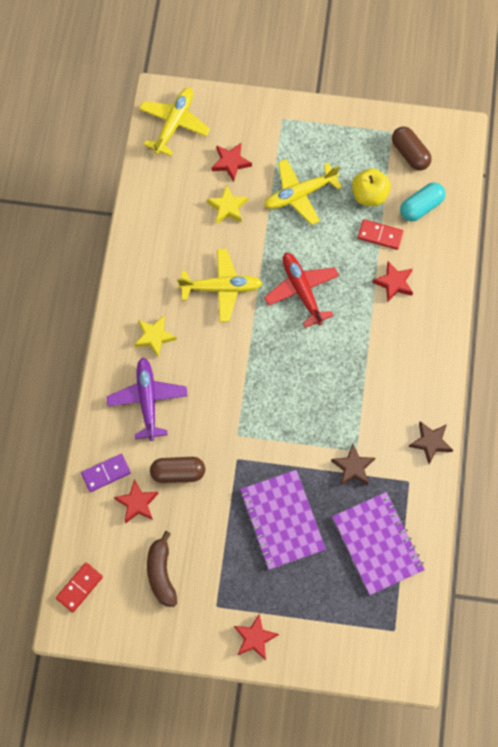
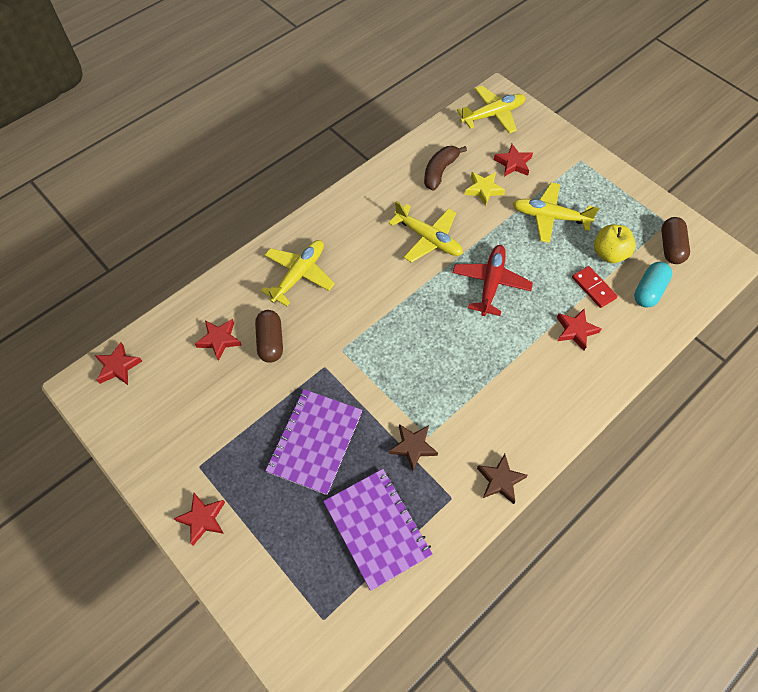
camera: 40 degrees right, 10 degrees down
(79, 587) = (118, 366): red domino -> red star
(106, 473) = (219, 302): purple domino -> none
(147, 400) = (299, 275): purple plane -> yellow plane
(154, 337) = (346, 236): yellow star -> none
(161, 573) = (185, 405): brown banana -> brown banana (440, 171)
(178, 472) = (270, 342): brown capsule -> brown capsule turned 45 degrees clockwise
(377, 543) = (377, 528): purple notebook -> purple notebook turned 45 degrees counterclockwise
(421, 207) = (648, 291): turquoise capsule -> turquoise capsule turned 60 degrees counterclockwise

